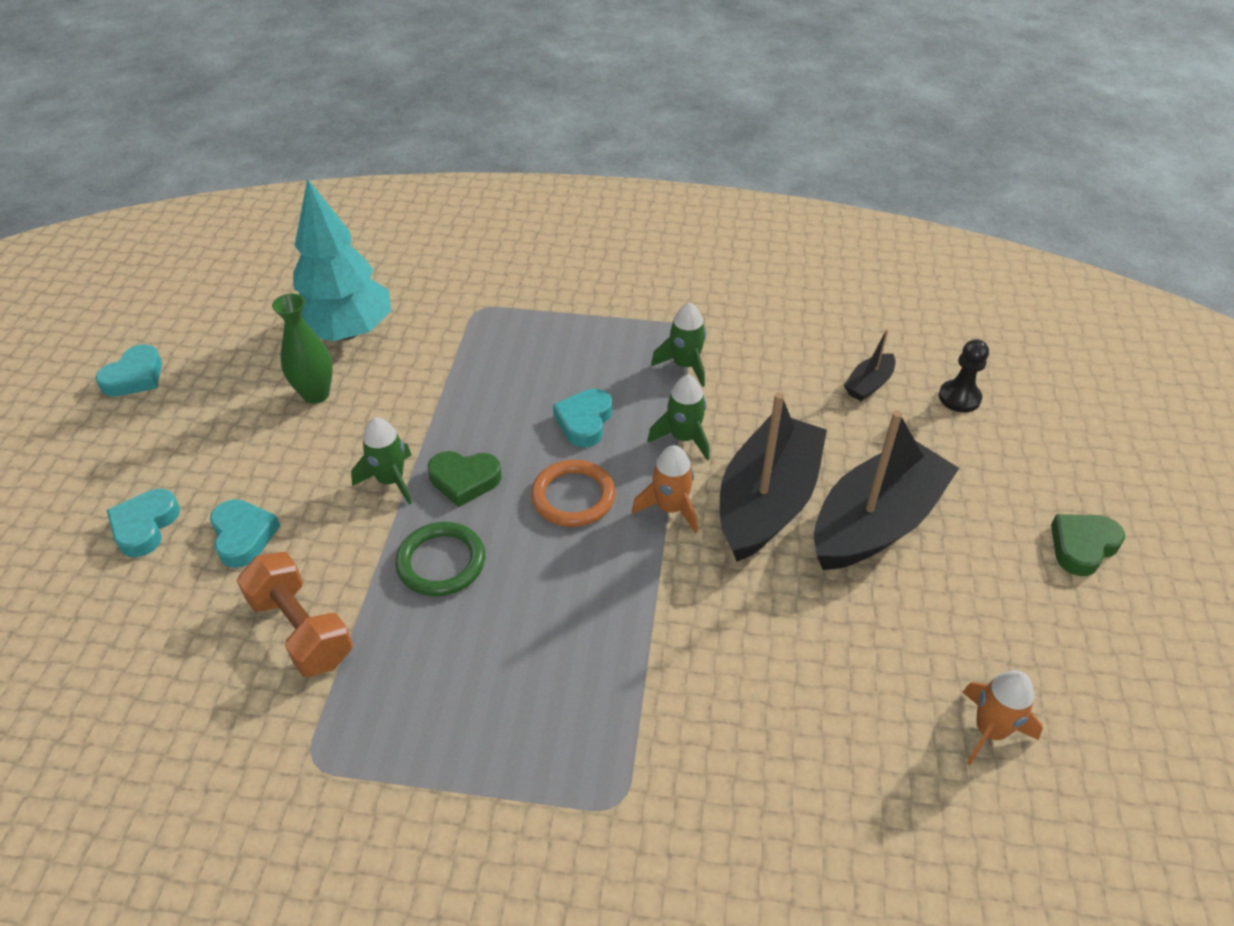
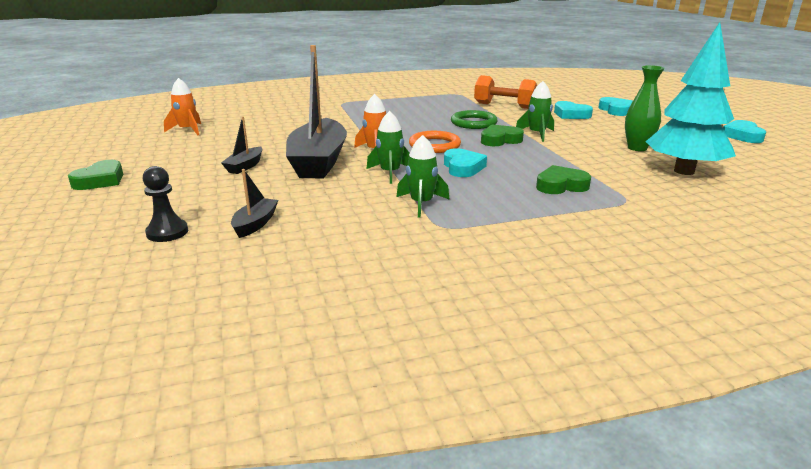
camera: 155 degrees right, 20 degrees down
(511, 350) = (561, 185): none -> green heart
(876, 522) = (245, 166): black boat -> black boat, size x0.44

